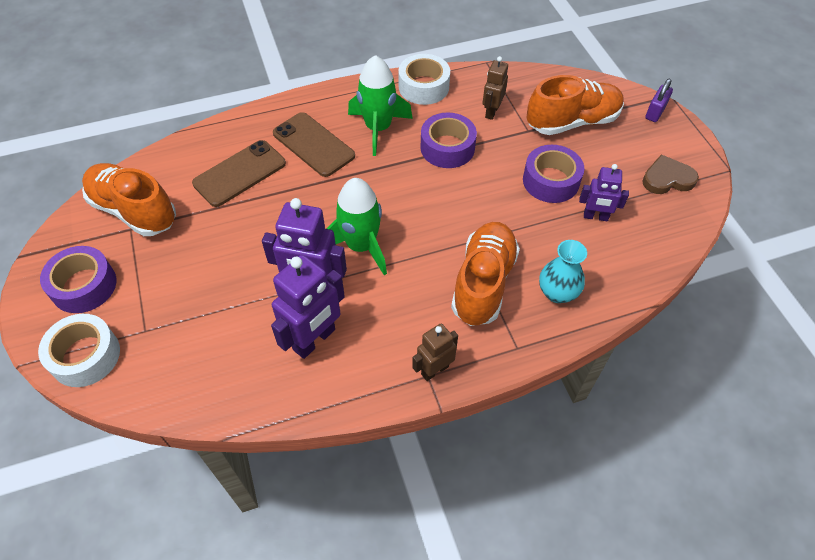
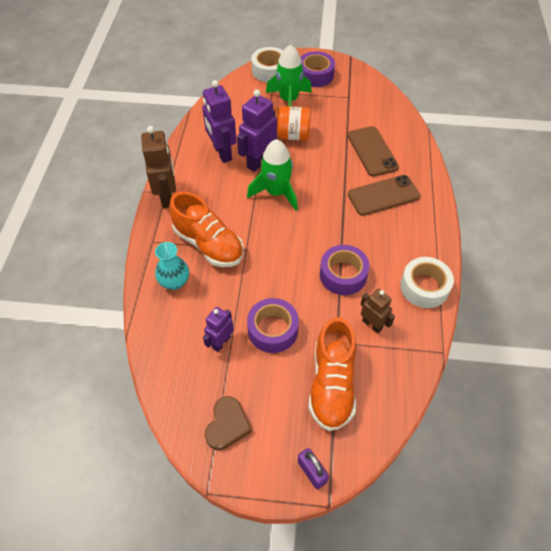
camera: 115 degrees right, 0 degrees up
(134, 211) = (362, 100): orange shoe -> none
(242, 269) = (290, 135): none -> orange jar
(378, 128) = (384, 238): green rocket -> green rocket (289, 100)
(434, 370) = (167, 196): brown robot -> brown robot, size x1.65

